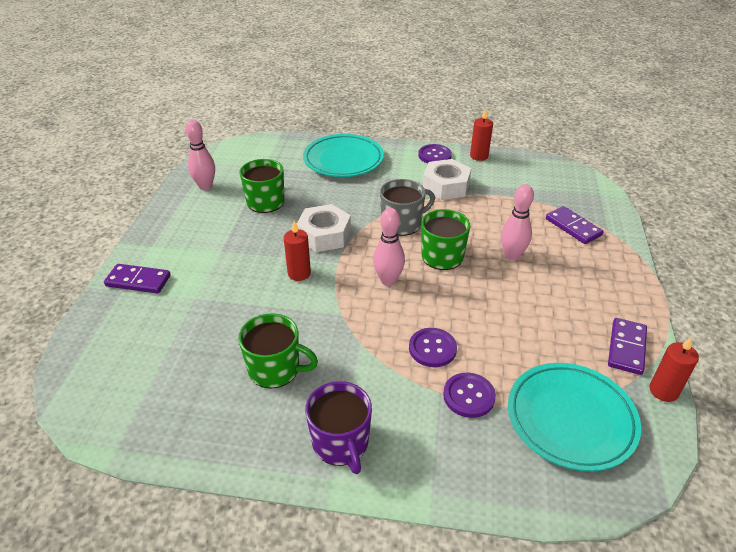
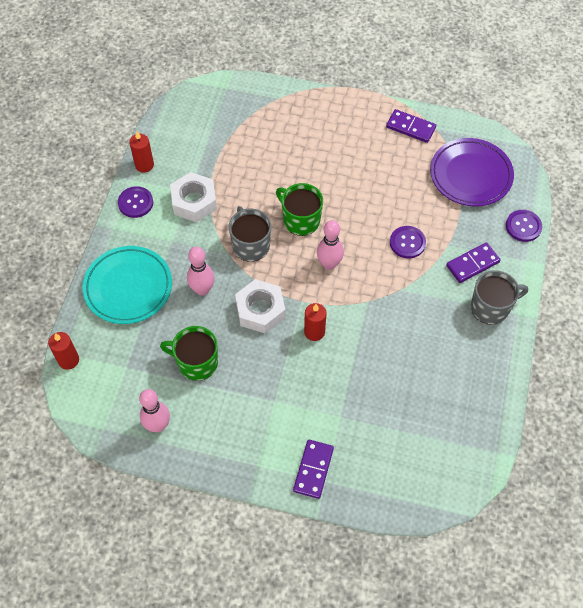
camera: 85 degrees left, 20 degrees up
(275, 369) = (425, 349): green mug -> none
(341, 443) = (491, 307): purple mug -> grey mug
(469, 396) = (452, 227): purple button -> purple button (523, 226)
(512, 256) = (305, 171): pink bowling pin -> pink bowling pin (202, 289)
(570, 419) = (470, 175): turquoise plate -> purple plate
(573, 227) = (271, 120): purple domino -> purple domino (472, 264)
(663, 391) = (448, 120): red candle -> red candle (68, 360)

